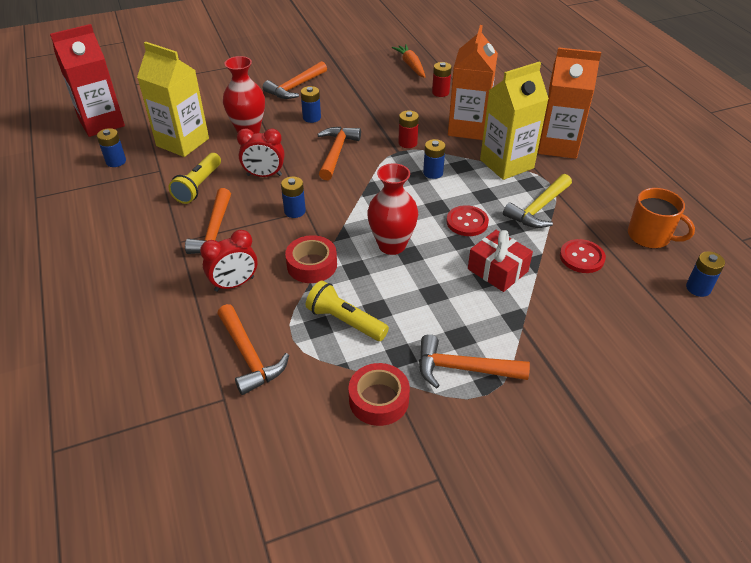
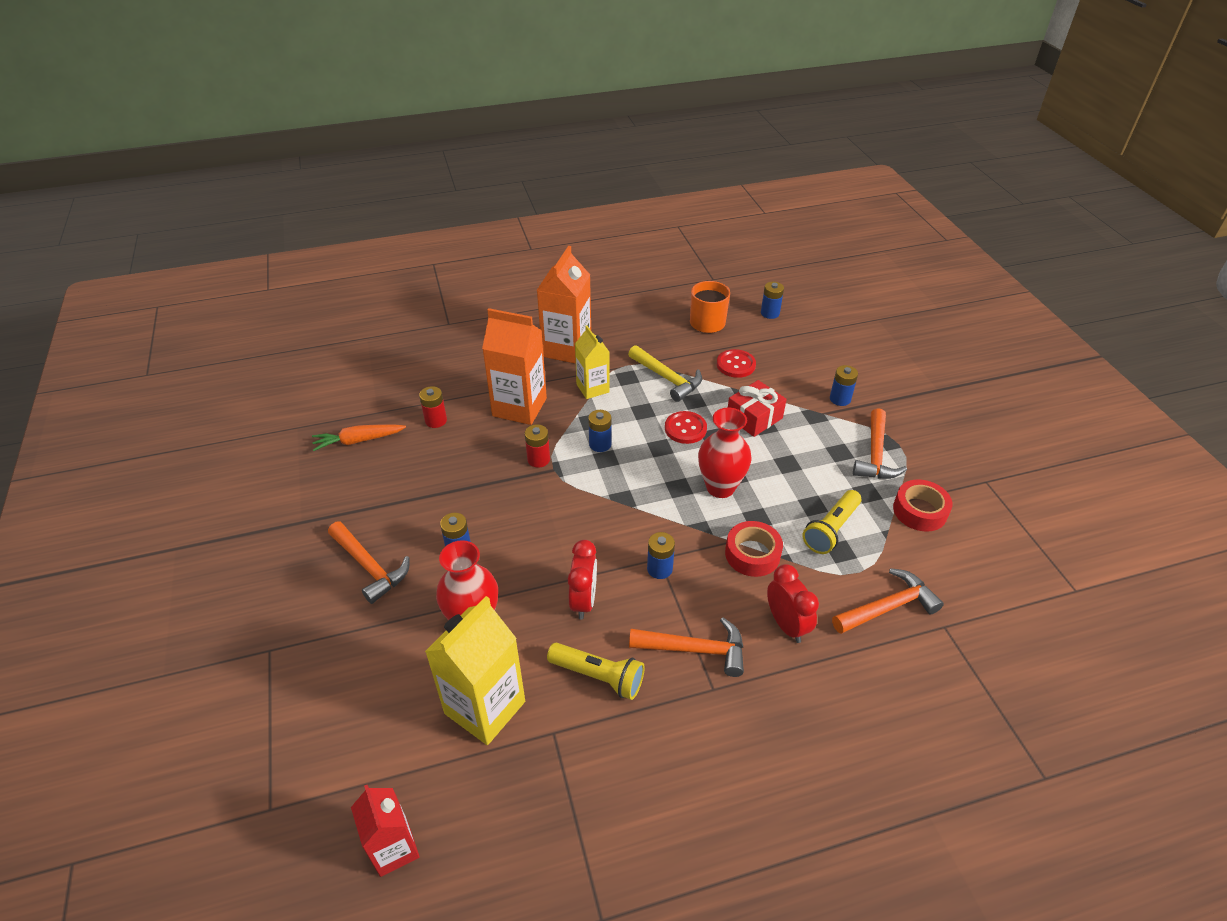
camera: 85 degrees left, 0 degrees up
(101, 123) = (394, 848): red carton -> red carton, size x0.62
(116, 161) = (519, 802): blue battery -> blue battery (840, 399)
(336, 153) = (546, 526): orange hammer -> none
(506, 164) = (592, 388): yellow carton -> yellow carton, size x0.62

